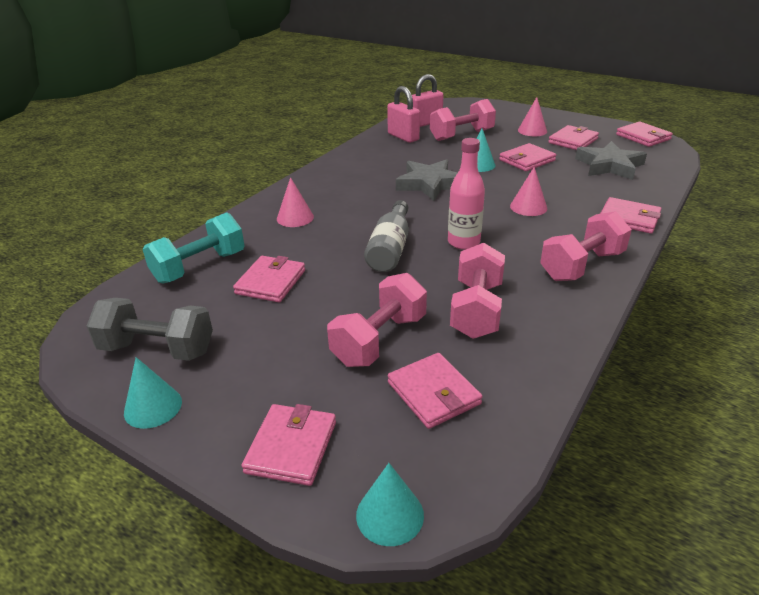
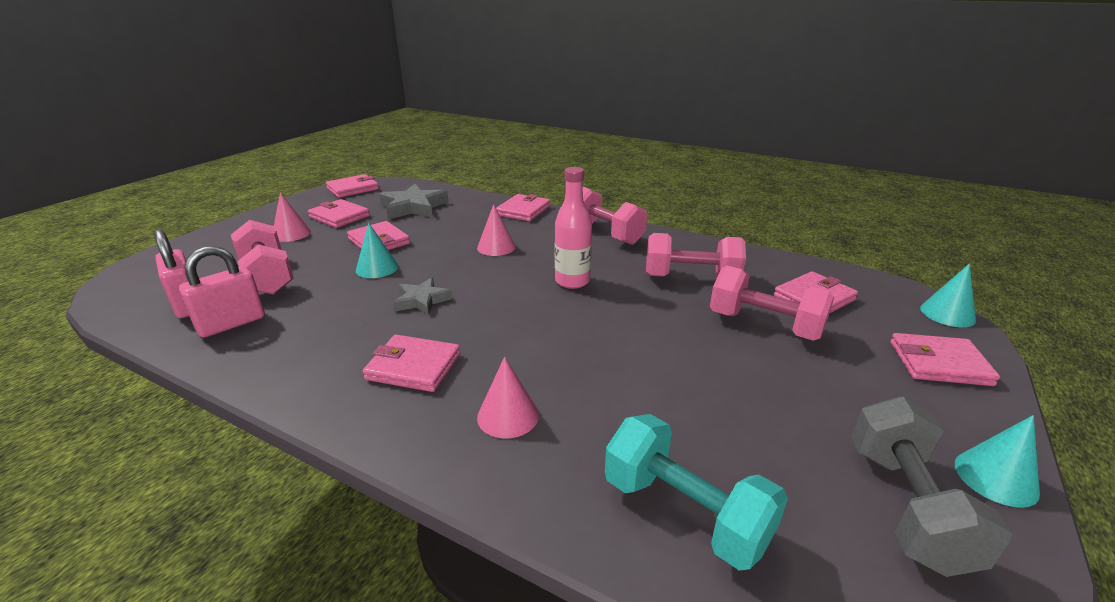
camera: 95 degrees left, 5 degrees down
(270, 282) = (697, 416): pink wallet -> pink wallet (413, 367)
(390, 249) = (592, 325): grey bottle -> none
(430, 184) = (422, 300): grey star -> grey star, size x0.61

